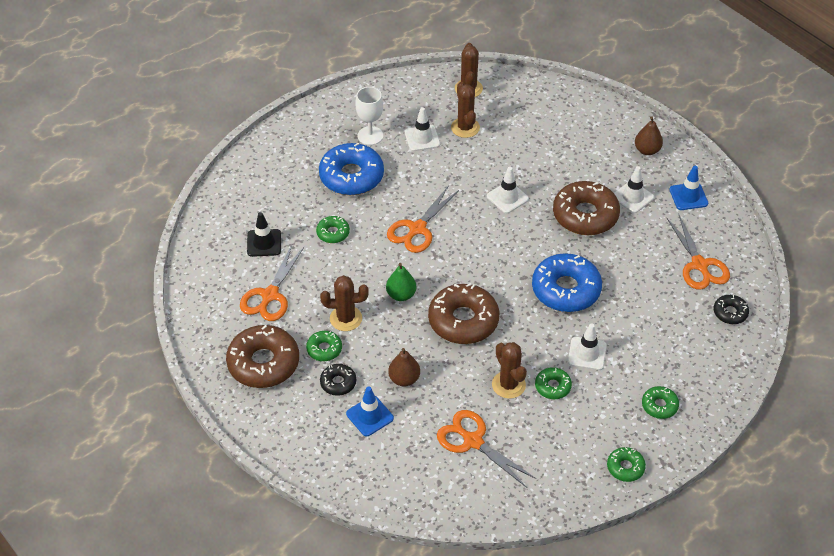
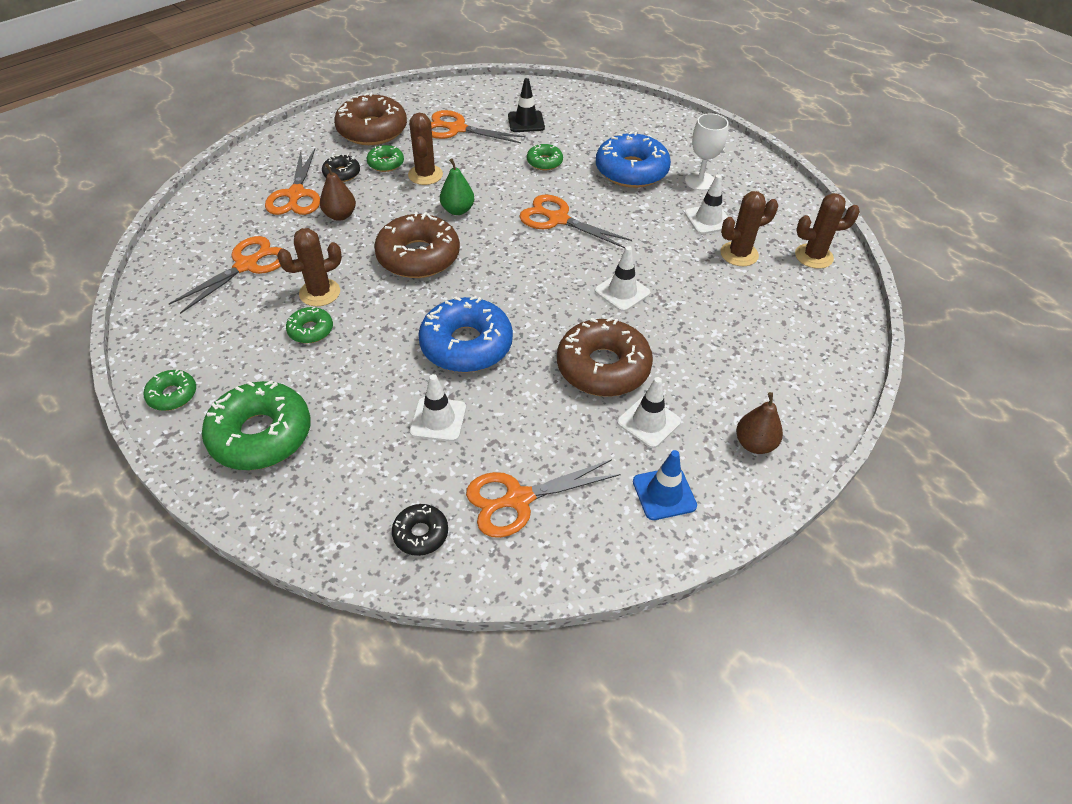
camera: 85 degrees right, 0 degrees up
(369, 416) = (296, 194): blue traffic cone -> orange scissors
(587, 353) = (358, 363): white traffic cone -> white traffic cone (438, 419)
(659, 406) = (261, 435): green donut -> green donut, size x2.01

